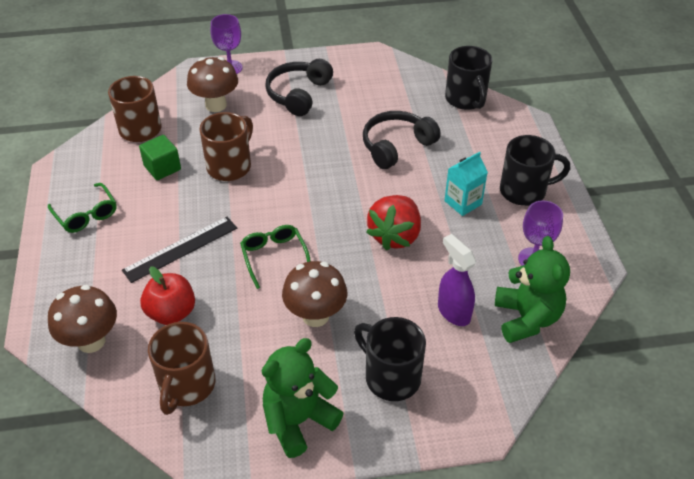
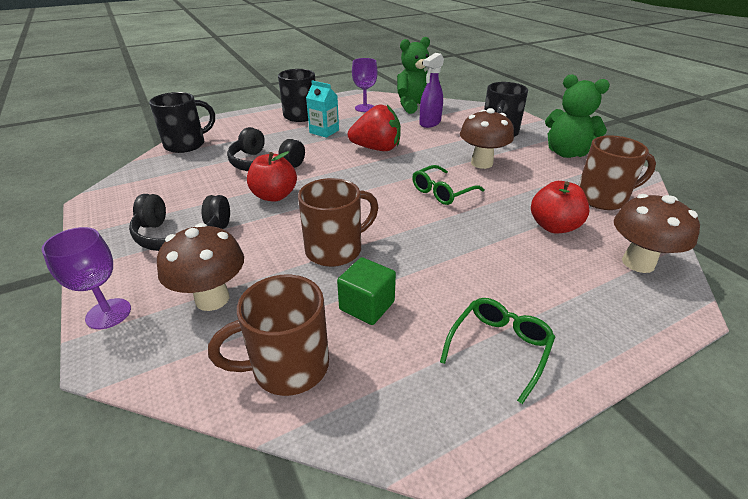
camera: 110 degrees left, 10 degrees down
(180, 249) = (480, 245): black ruler -> none
(230, 166) = (335, 249): brown mug -> brown mug turned 135 degrees clockwise
(329, 145) = (274, 196): none -> red apple

